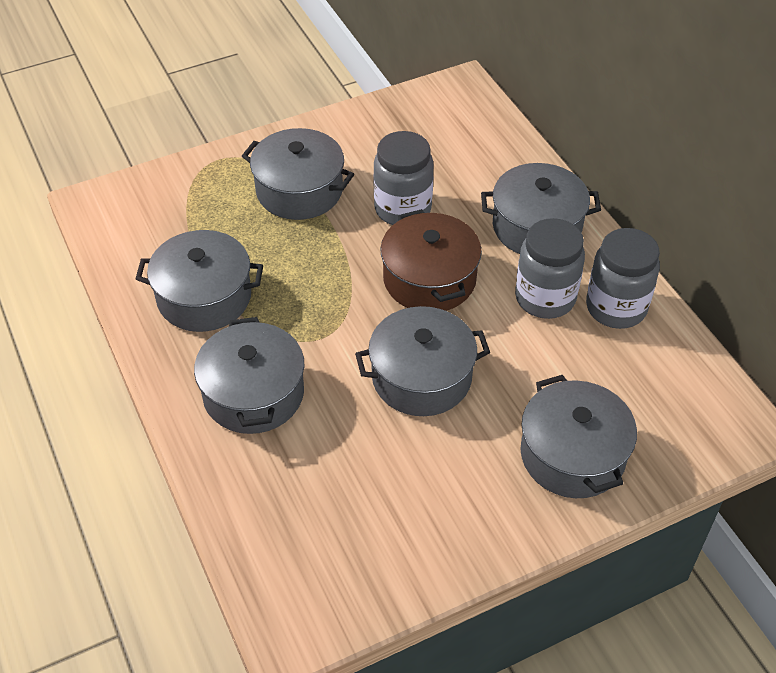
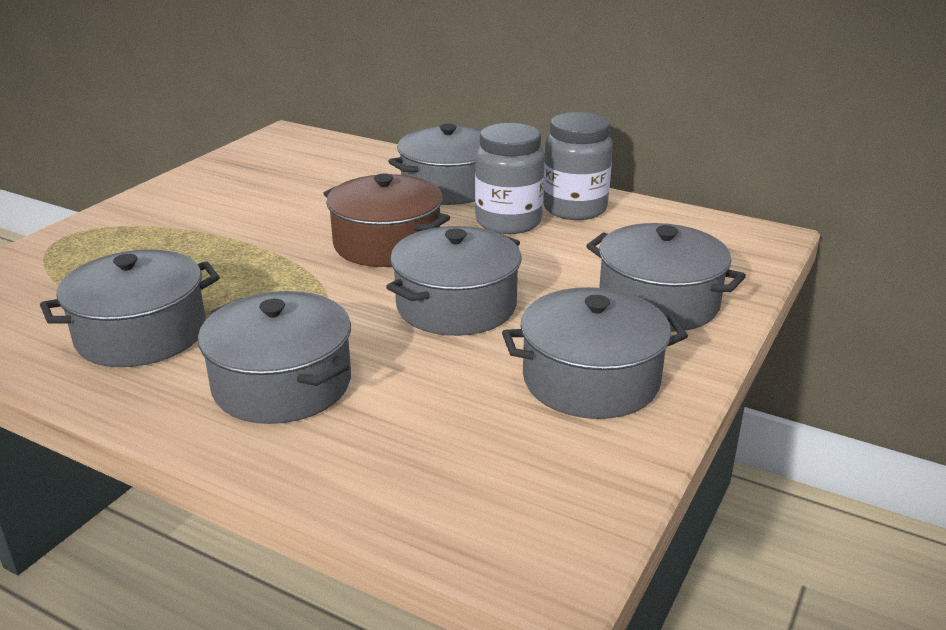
camera: 35 degrees left, 20 degrees down
(299, 190) = (183, 231): grey pot -> grey pot (591, 380)
(402, 209) = (309, 212): grey jar -> none

